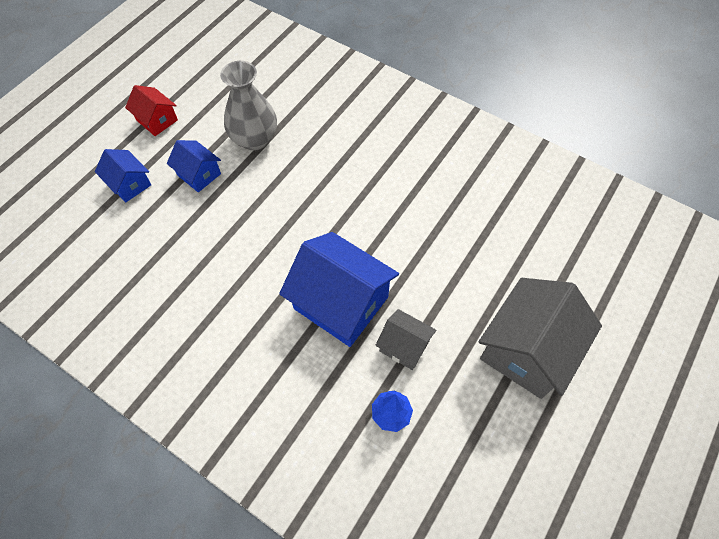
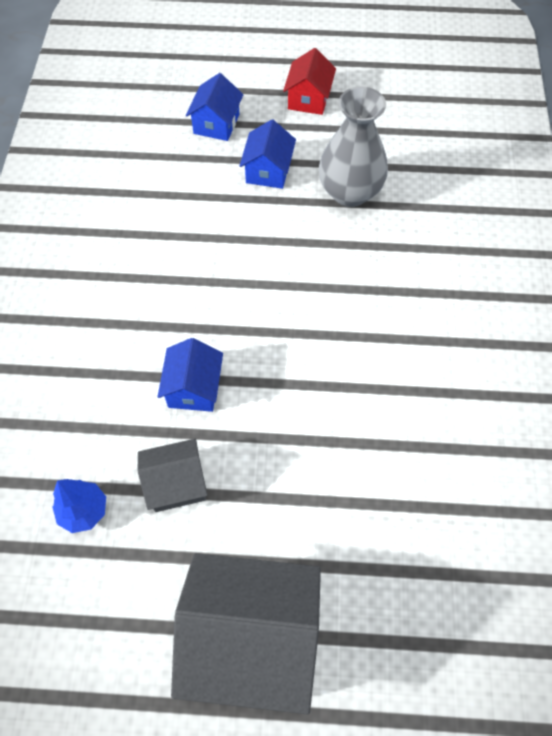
camera: 60 degrees right, 0 degrees up
(341, 302) = (194, 388): blue house -> blue house, size x0.52
(404, 346) = (176, 484): grey house -> grey house turned 75 degrees clockwise

